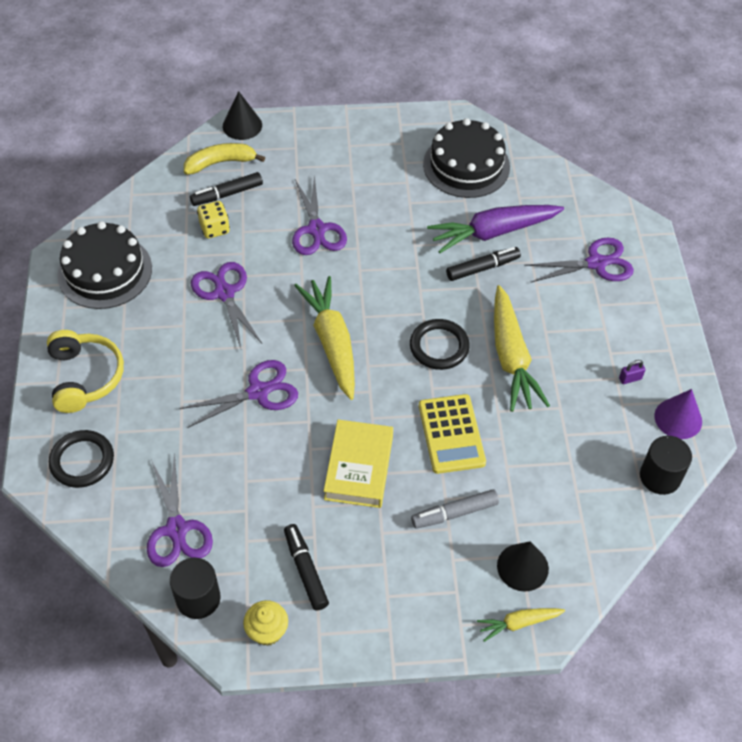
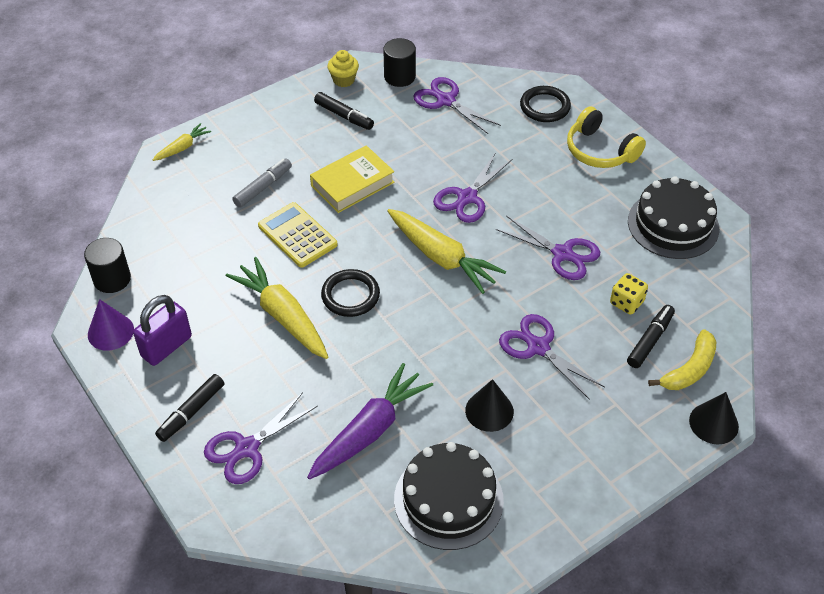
camera: 150 degrees right, 5 degrees down
(358, 467) = (352, 184): yellow book -> yellow book turned 75 degrees clockwise
(482, 268) = (357, 386): black marker -> black marker (191, 412)
(522, 567) = (195, 178): black cone -> black cone (489, 411)
(630, 378) = (166, 346): purple padlock -> purple padlock, size x2.34

